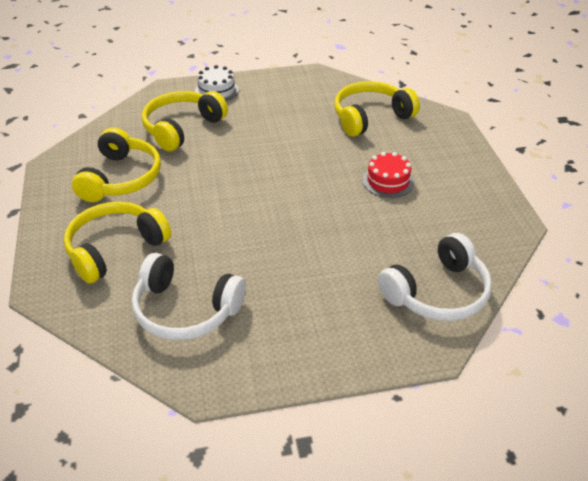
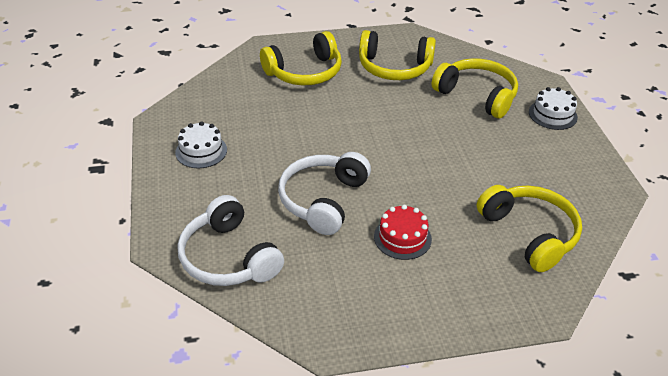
camera: 90 degrees right, 0 degrees up
(115, 249) = (304, 72): yellow headphones -> yellow headphones turned 105 degrees clockwise
(185, 310) = (234, 109): white headphones -> white headphones (323, 200)
(270, 333) = (201, 151): none -> white cake

